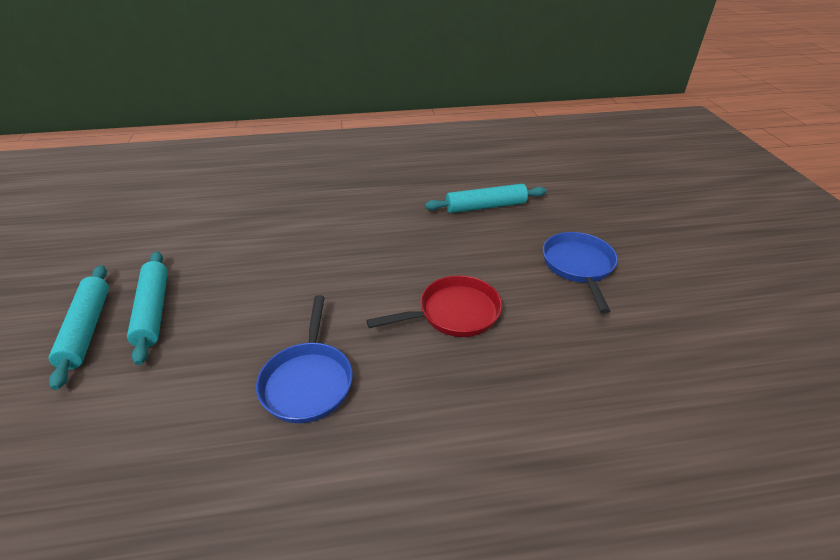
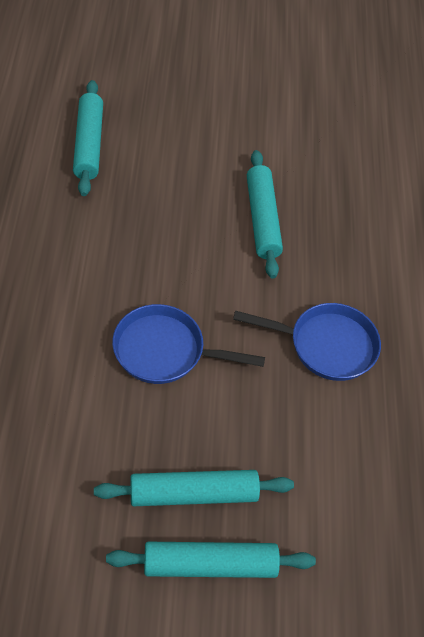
camera: 85 degrees left, 15 degrees up
(454, 313) = (262, 219): red pan -> turquoise rolling pin
(578, 266) = (219, 109): blue pan -> blue pan (165, 351)

